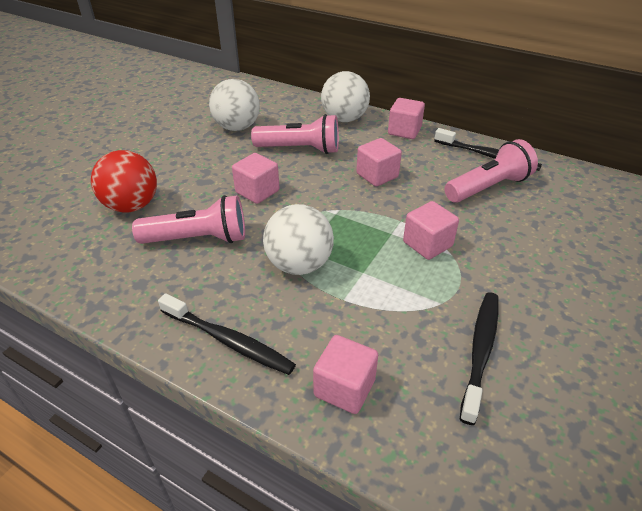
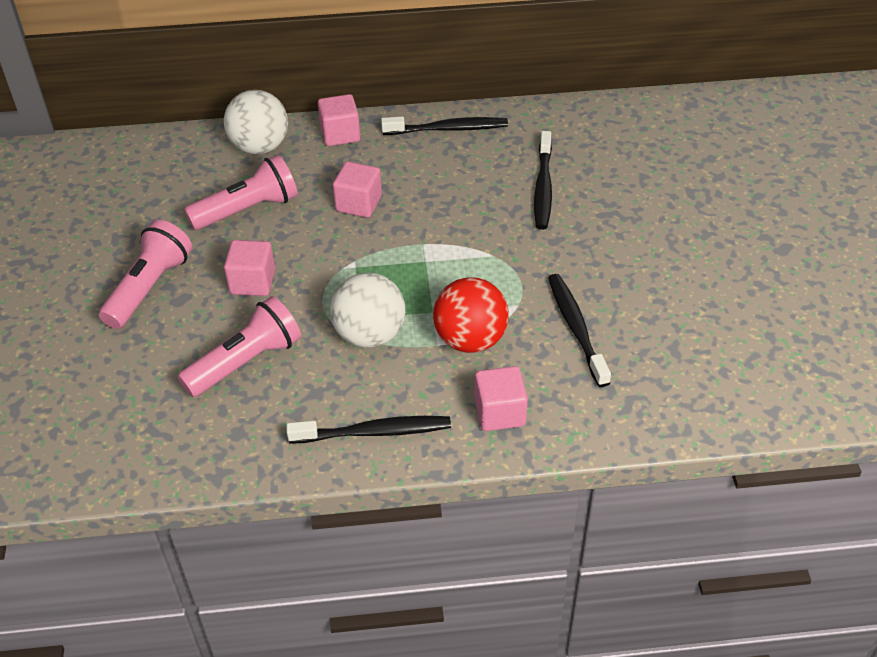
camera: 35 degrees left, 5 degrees up
(132, 206) = (131, 366): red ball -> red ball (470, 340)
(237, 127) = (143, 214): white ball -> none
(427, 244) = (465, 255): pink cube -> none
(488, 187) = (474, 167): pink flashlight -> pink flashlight (150, 287)
(537, 224) = (543, 187): none -> black toothbrush

